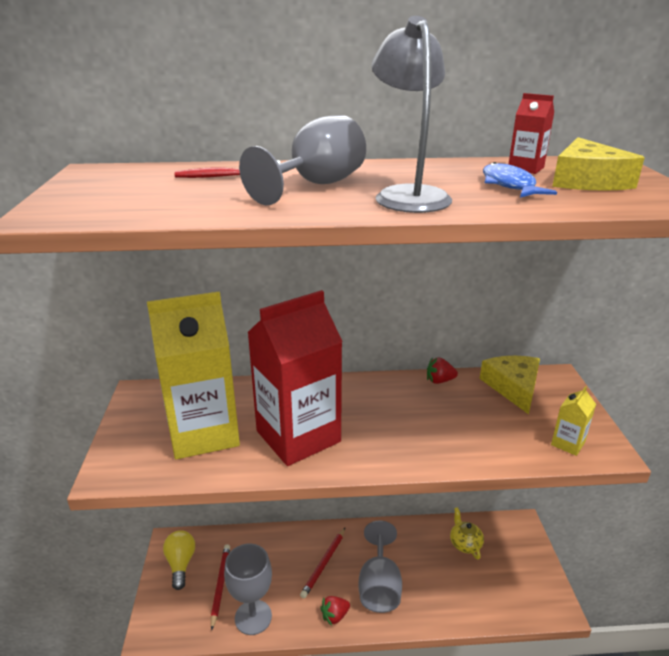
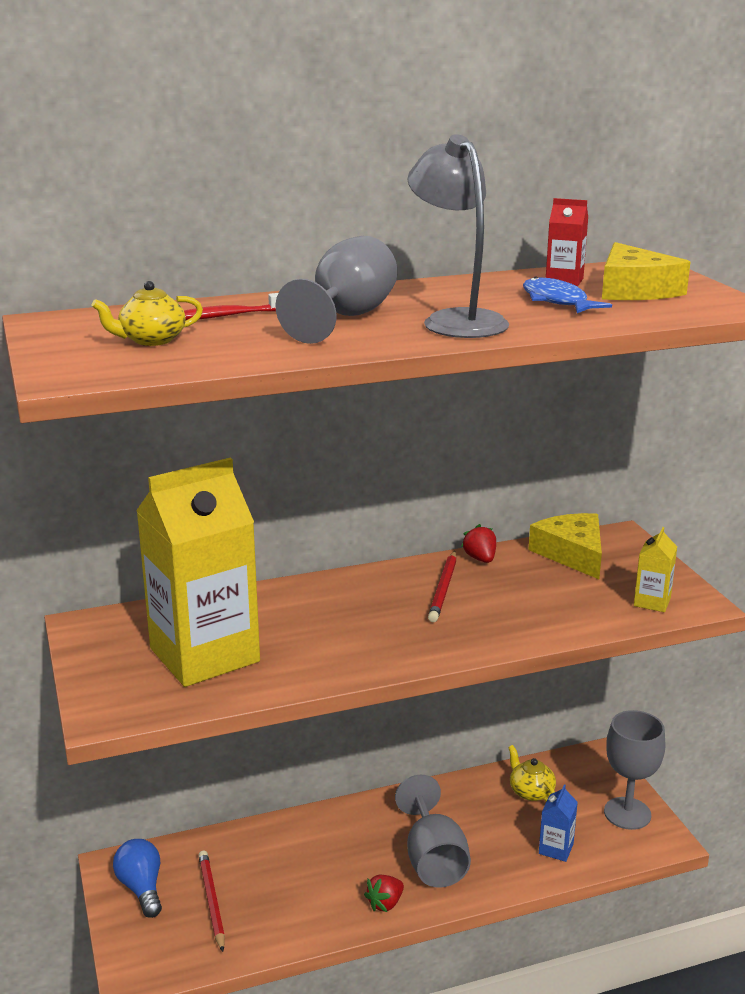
camera: 15 degrees left, 5 degrees down
(144, 191) = (151, 340): none -> yellow teapot
(181, 564) = (141, 888): yellow light bulb -> blue light bulb
(253, 617) = (274, 927): grey goblet -> grey goblet (627, 813)
(298, 436) = (330, 641): red carton -> none
(324, 563) = (349, 849): red pencil -> red pencil (443, 589)
(439, 381) = (480, 559): red strawberry -> red strawberry turned 90 degrees clockwise
(471, 597) = (556, 849): none -> blue carton

